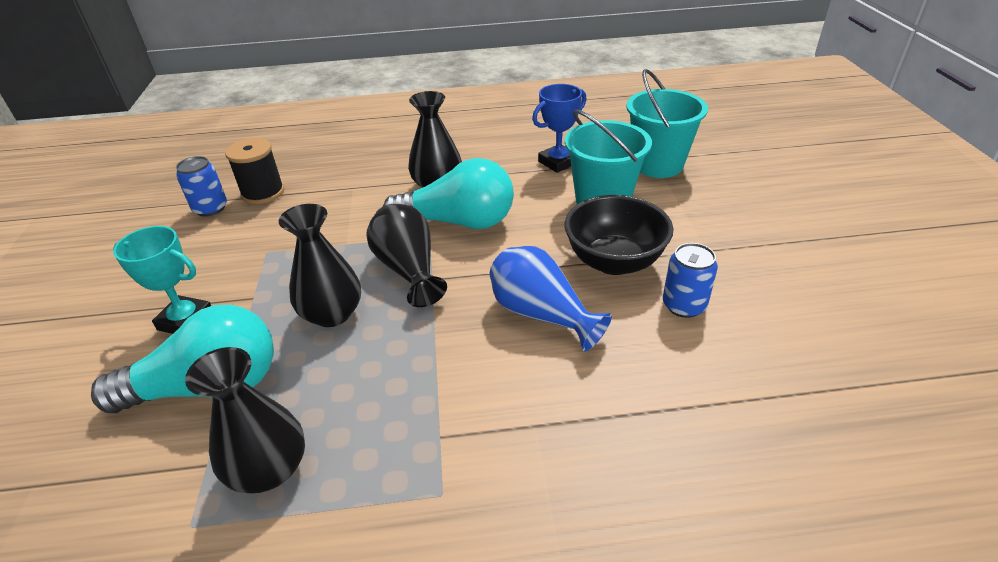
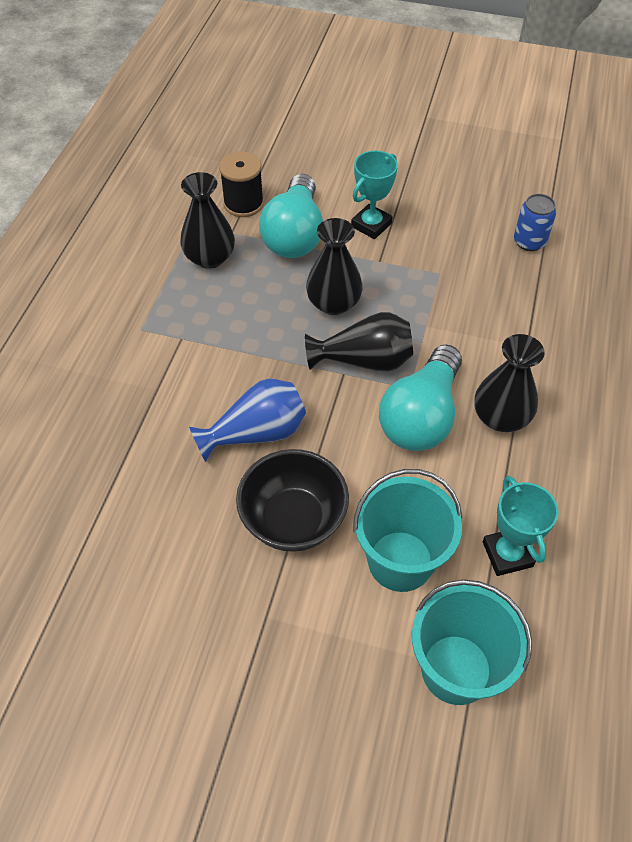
camera: 110 degrees right, 15 degrees up
(263, 193) = (544, 278): black spool -> black spool (243, 204)
(558, 162) = (507, 554): blue trophy -> turquoise trophy
(684, 305) = (205, 544): blue can -> none

